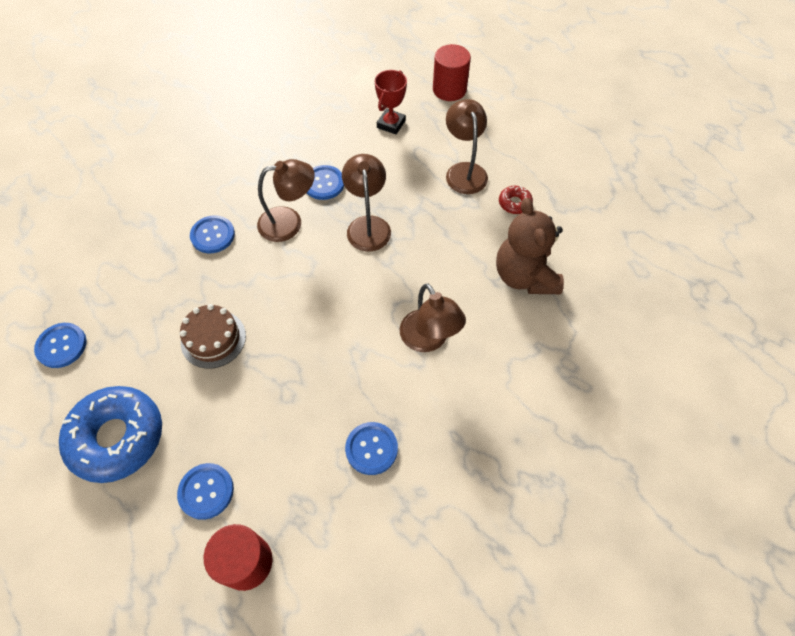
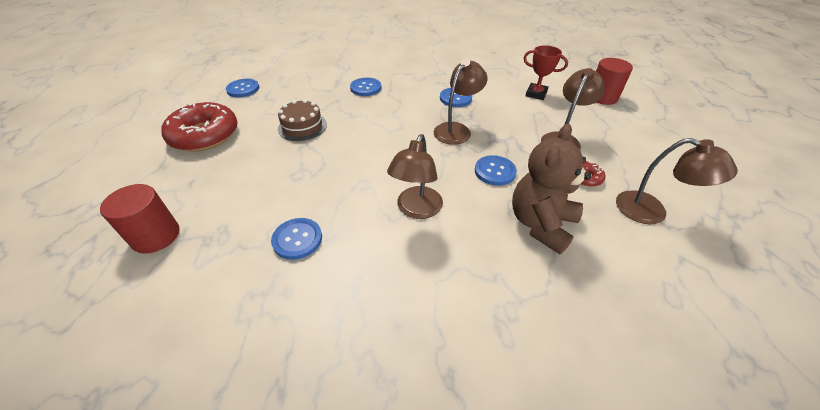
camera: 45 degrees right, 15 degrees down
(117, 437) = (204, 135): blue donut -> red donut
(206, 491) = (196, 186): blue button -> blue button (495, 171)
(289, 222) = (412, 104): brown lamp -> brown lamp (651, 211)
(391, 124) = (536, 94): red trophy -> red trophy turned 45 degrees clockwise

